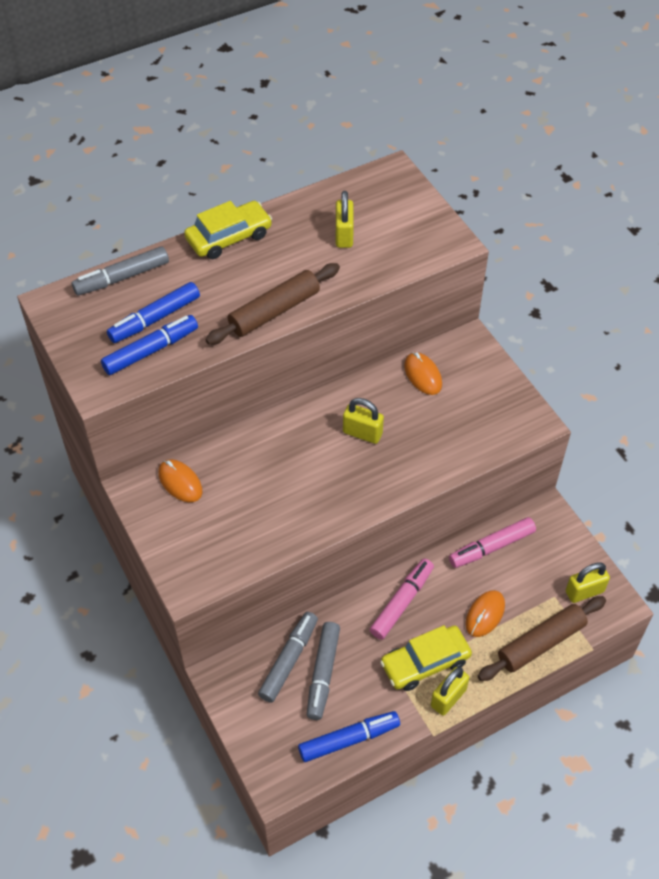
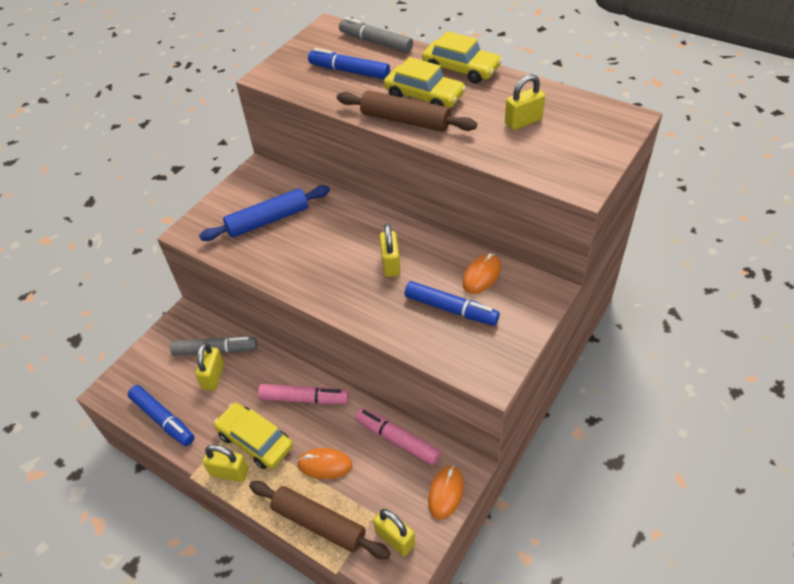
camera: 65 degrees right, 5 degrees down
(151, 350) = (318, 82): blue marker -> blue marker (451, 309)
(180, 482) = (276, 188): orange mouse -> orange mouse (446, 493)
(225, 507) = (268, 220): none -> blue rolling pin
(248, 282) = (424, 96): none -> yellow car
(323, 674) = (213, 376): grey marker -> yellow padlock

